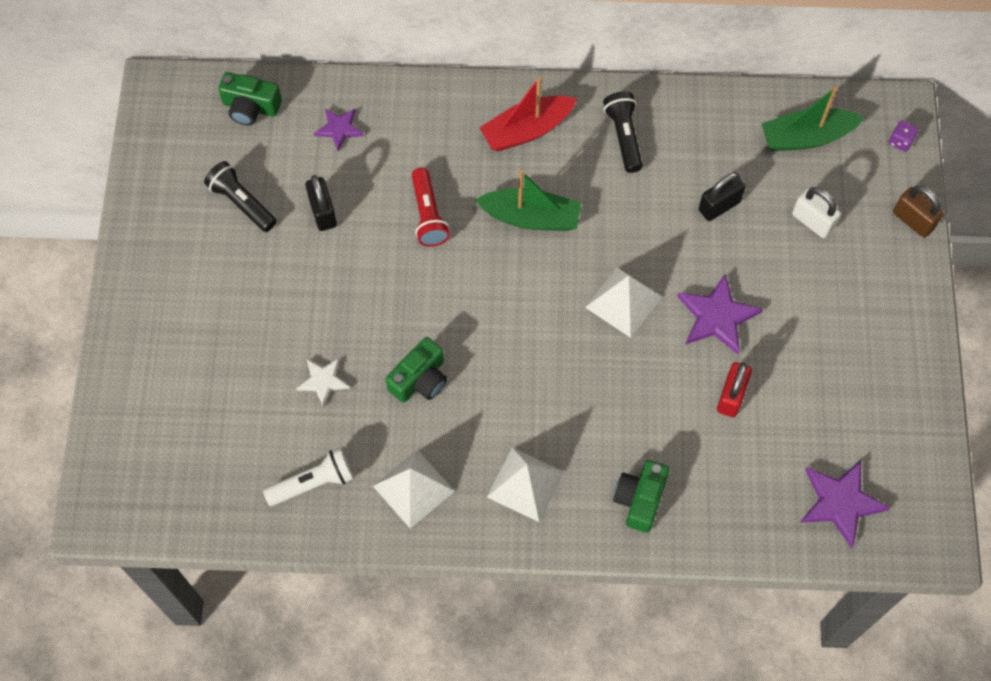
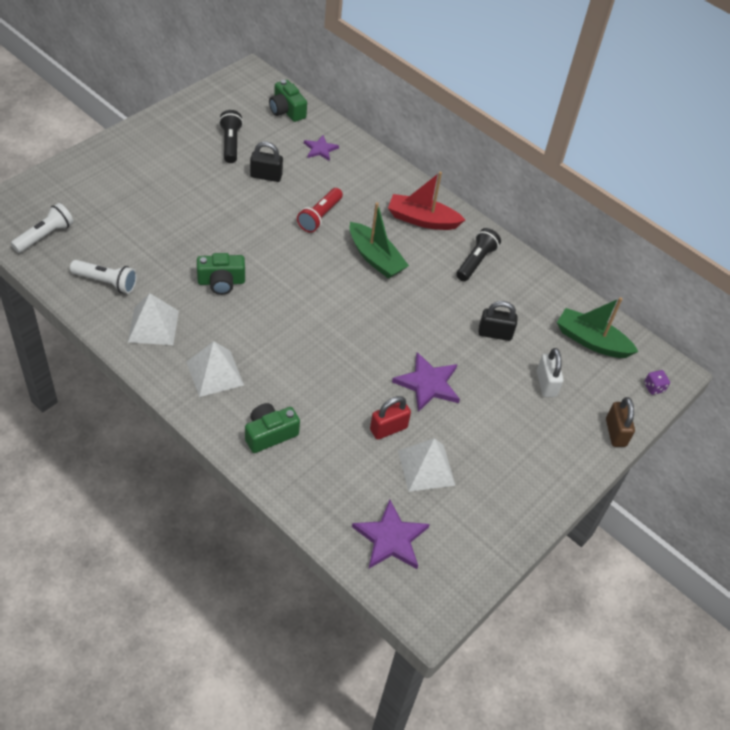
camera: 35 degrees right, 15 degrees down
(189, 488) = (45, 236): none -> white flashlight
(323, 212) = (266, 176): black padlock -> black padlock turned 75 degrees clockwise
(323, 381) = (171, 244): white star -> none
(623, 302) = (380, 334): white pyramid -> white pyramid (426, 467)

